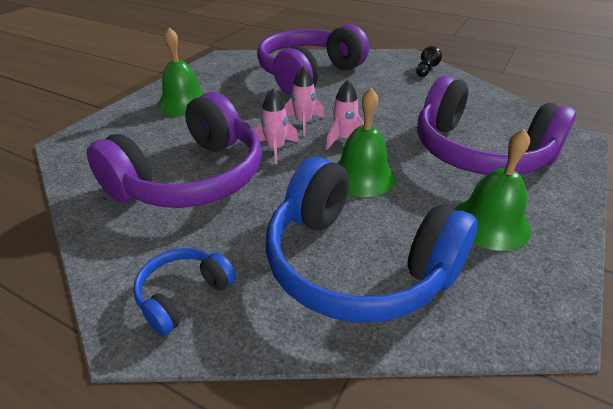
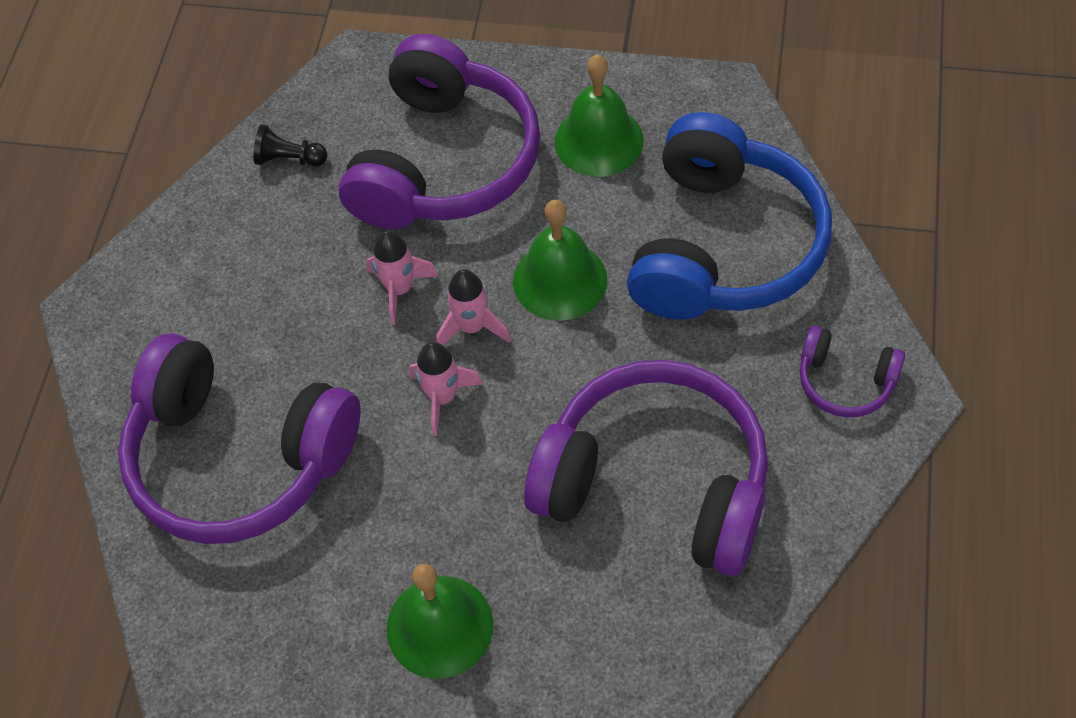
camera: 105 degrees left, 20 degrees up
(183, 295) = (845, 381): blue headphones -> purple headphones
(275, 149) = (536, 407): pink rocket -> pink rocket (399, 289)
(425, 71) = (165, 265): black pawn -> black pawn (289, 159)

